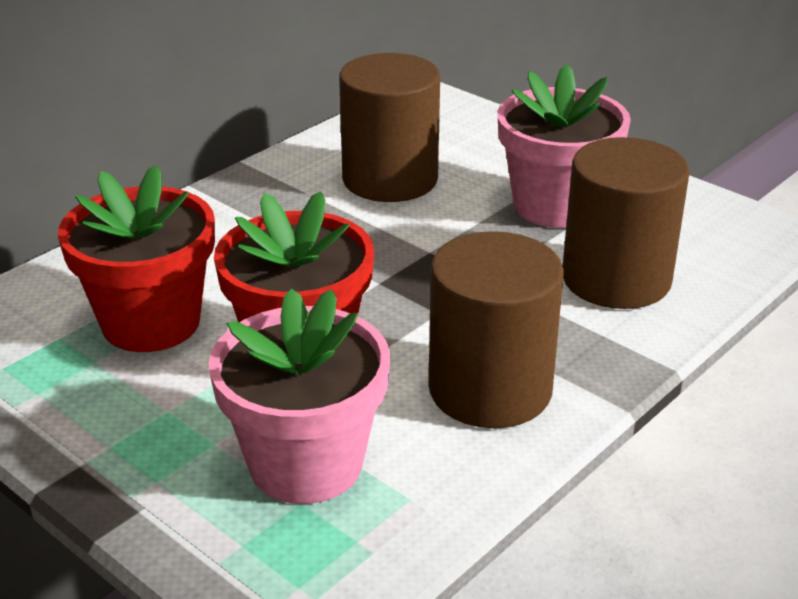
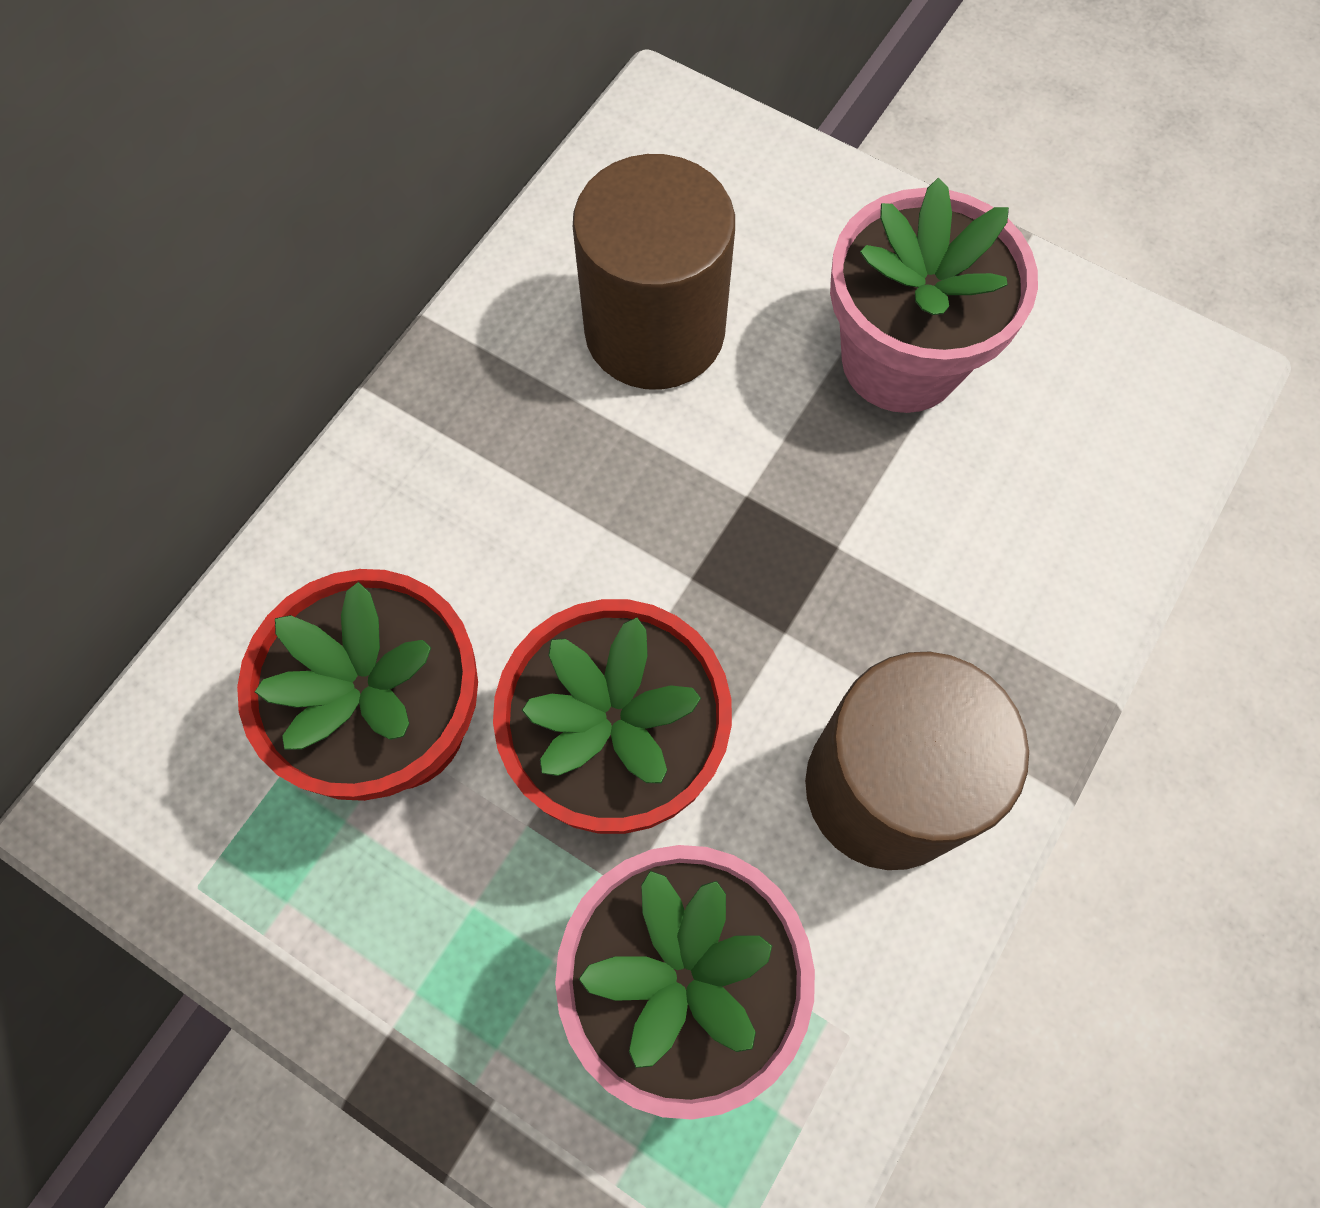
camera: 10 degrees left, 35 degrees up
(616, 279) = (1011, 519): brown cylinder -> none

